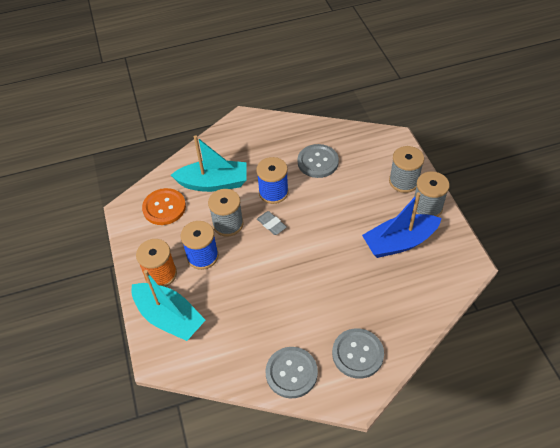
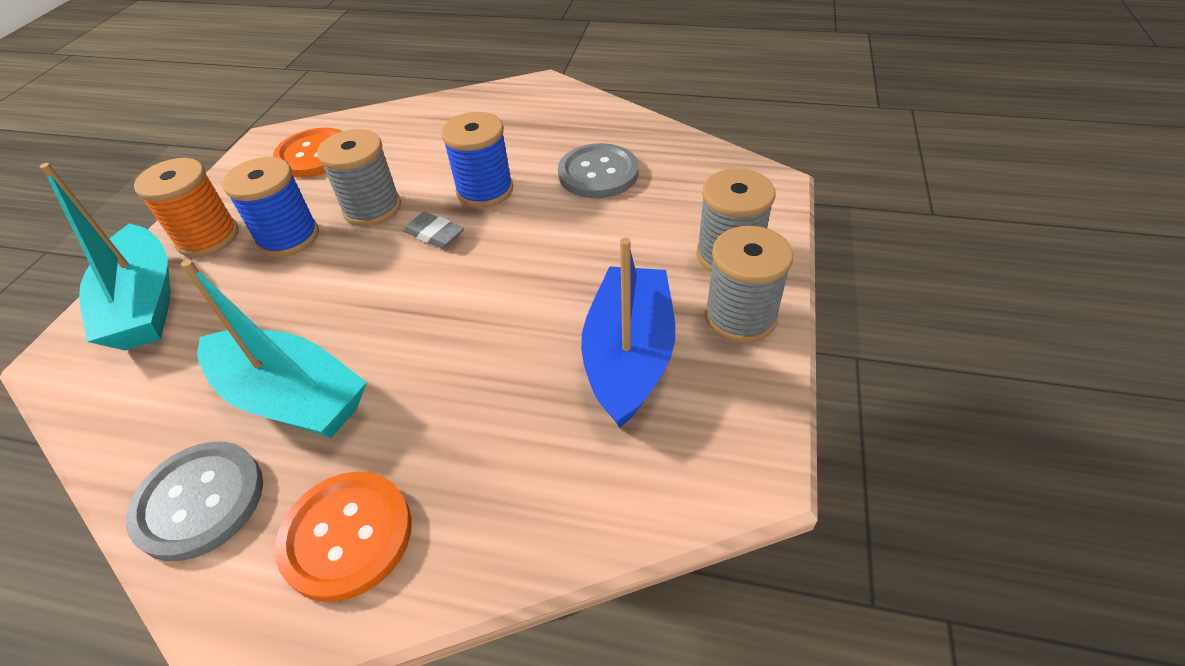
camera: 30 degrees right, 5 degrees down
(214, 183) = (413, 148): turquoise boat -> turquoise boat (292, 398)
(271, 224) = (434, 234): grey eraser -> grey eraser turned 45 degrees counterclockwise
(357, 354) = (347, 536): grey button -> orange button
(399, 242) = (629, 356): blue boat -> blue boat turned 90 degrees clockwise

